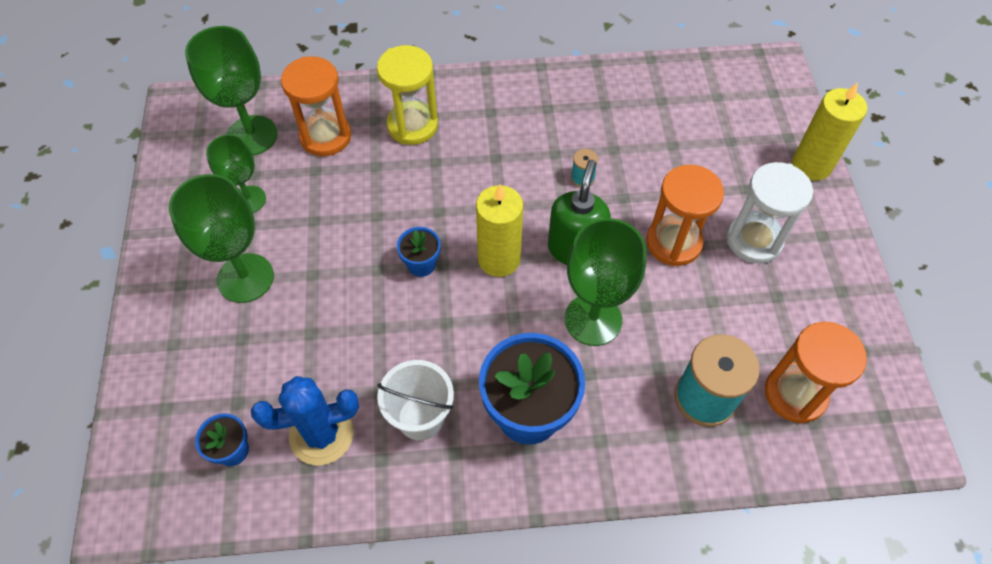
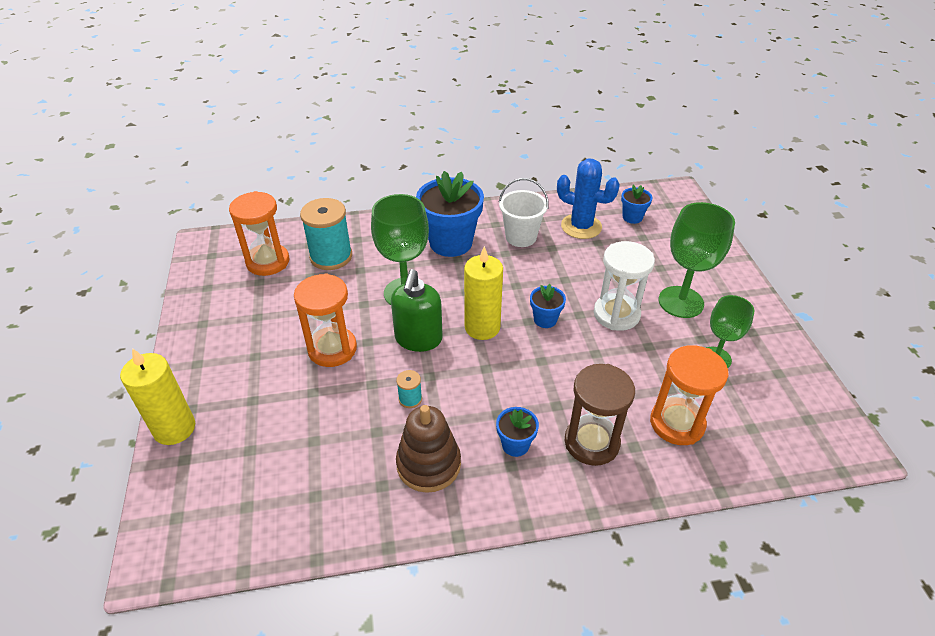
camera: 175 degrees right, 15 degrees down
(252, 135) = (752, 419): green goblet -> none
(321, 434) = (581, 226): blue cactus -> blue cactus turned 45 degrees clockwise
(412, 125) = (591, 442): yellow hourglass -> brown hourglass
(483, 128) = (515, 445): none -> blue flower pot
(564, 117) = (428, 464): none -> brown stacking toy
(754, 240) = (260, 355): white hourglass -> white hourglass (616, 314)

